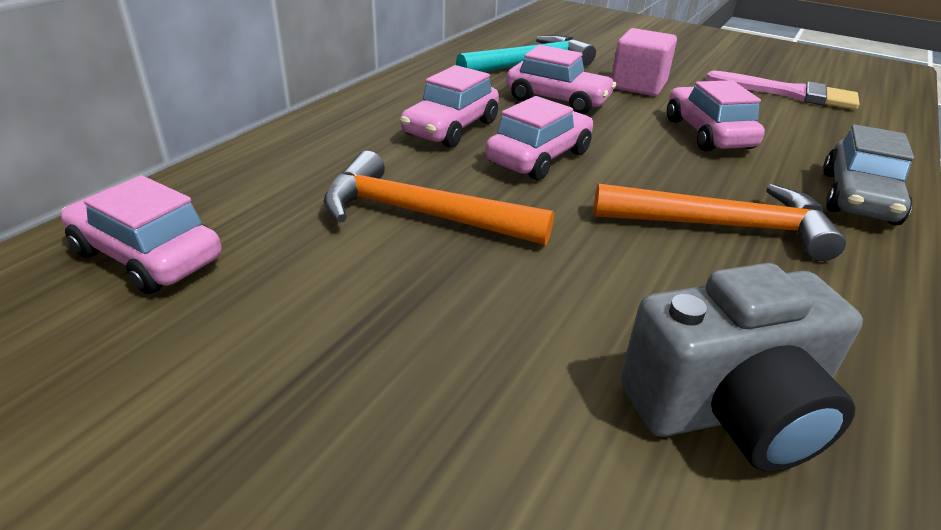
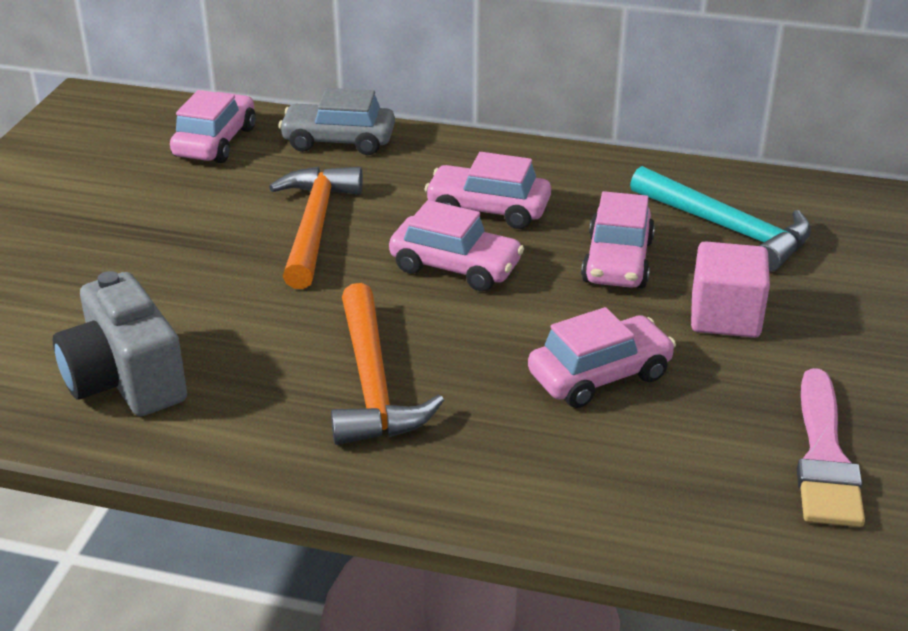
camera: 75 degrees right, 0 degrees up
(858, 198) = (489, 485): grey car -> grey car (338, 141)

